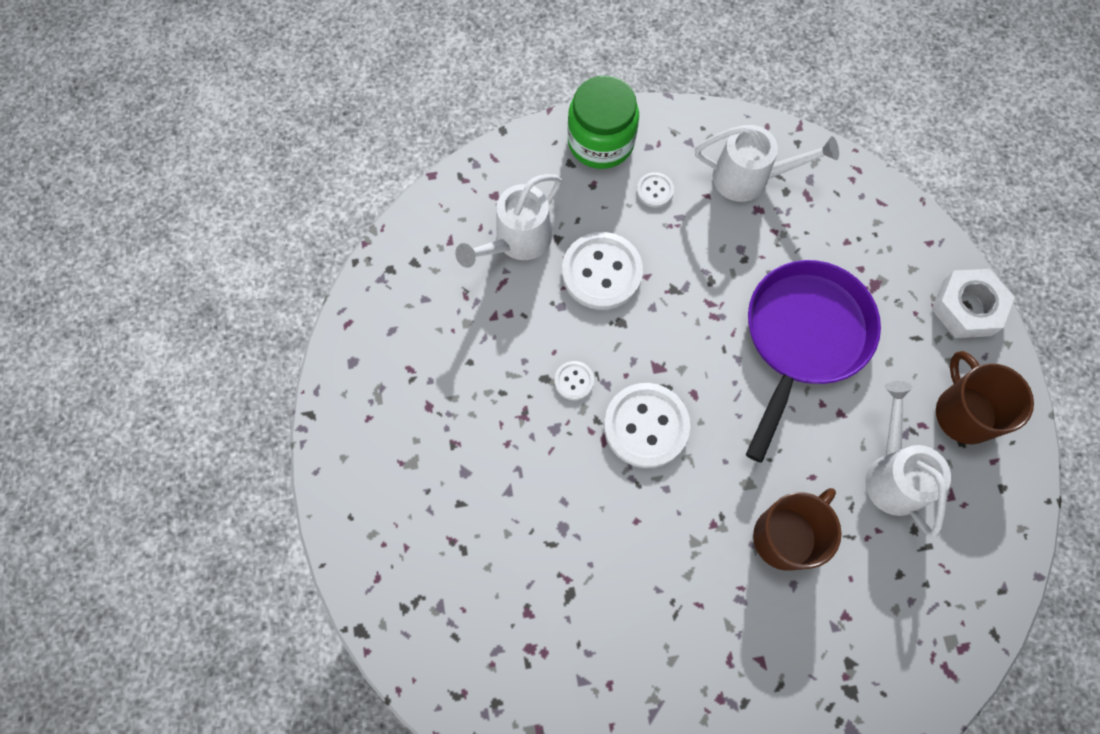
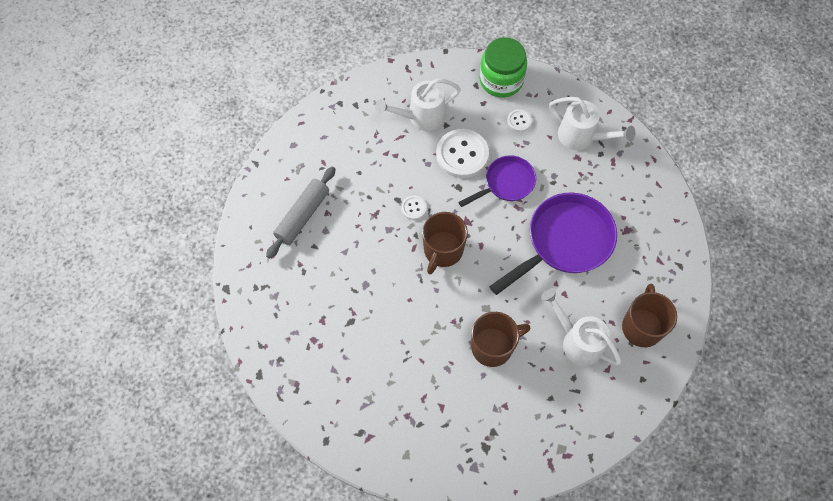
camera: 25 degrees right, 5 degrees down
(420, 465) = (302, 216): none -> grey rolling pin
(646, 426) = (443, 250): white button -> brown mug
(683, 288) = (506, 183): none -> purple pan
(892, 474) = (577, 341): white watering can -> white watering can turned 60 degrees counterclockwise
(966, 308) = (679, 267): white nut -> none

